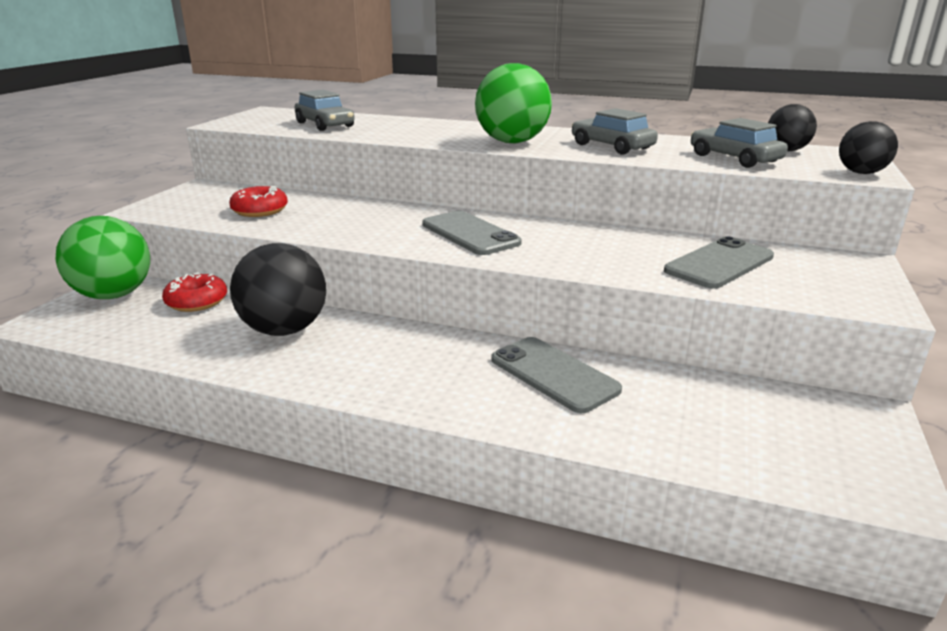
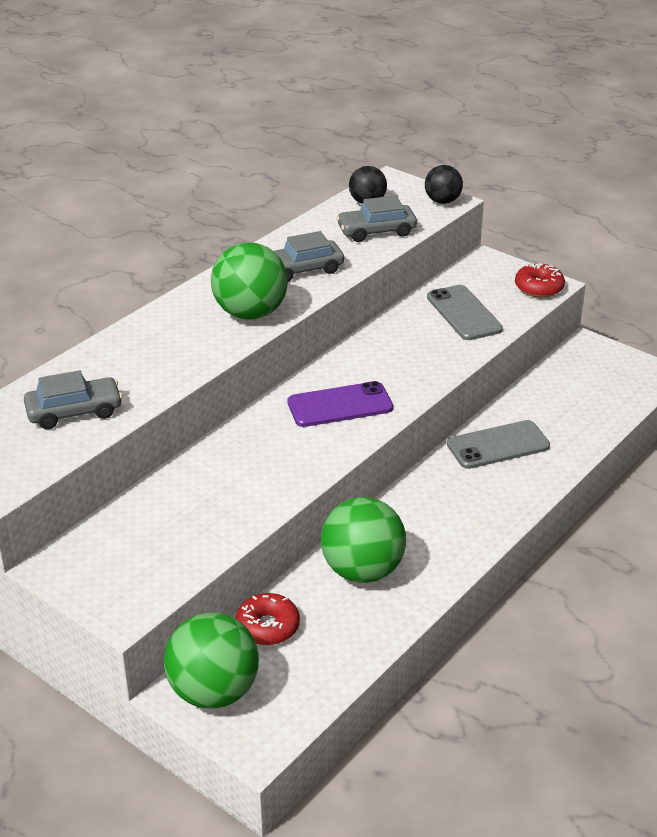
camera: 70 degrees left, 10 degrees up
(260, 211) = (189, 523): red donut -> red donut (539, 288)
(284, 330) = (362, 570): black ball -> green ball
(470, 234) = (340, 405): grey phone -> purple phone

